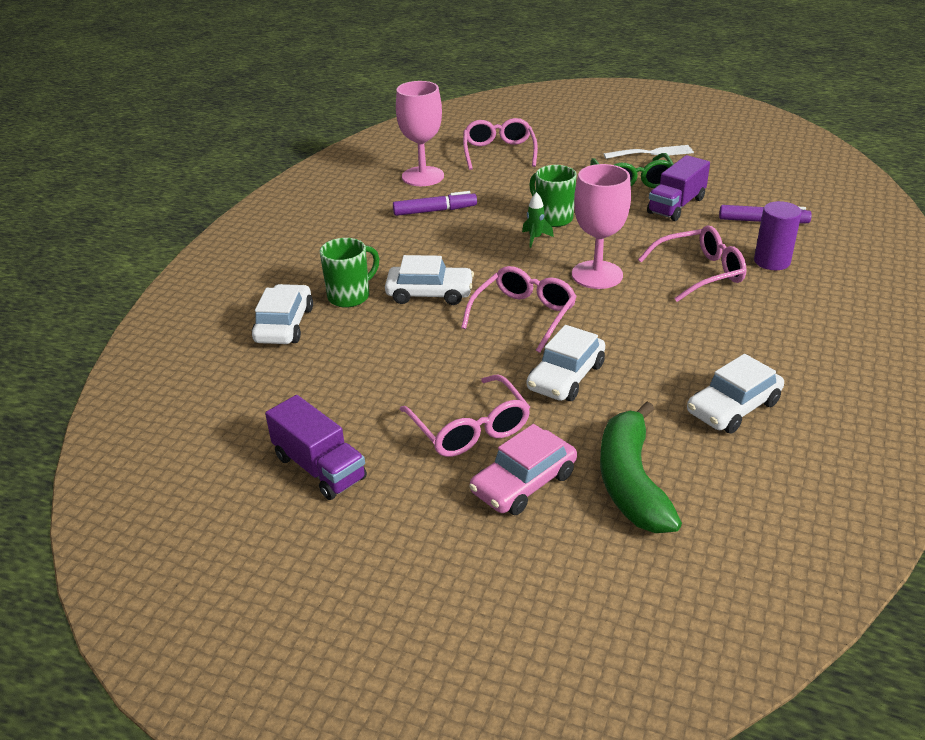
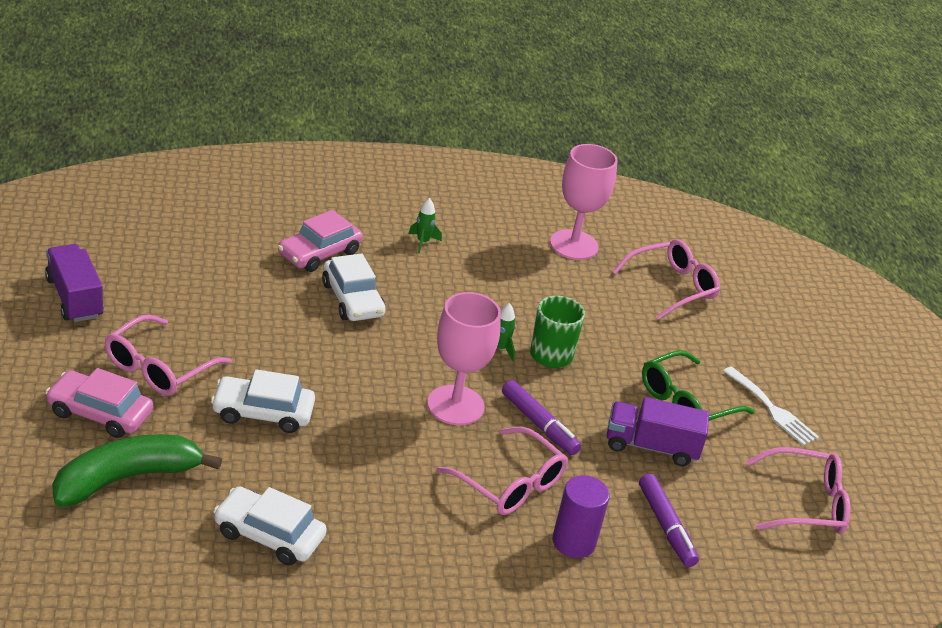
camera: 55 degrees right, 0 degrees up
(284, 325) = (254, 228): white car -> none
(319, 467) = (74, 298): purple truck -> purple truck turned 135 degrees clockwise
(350, 296) = (319, 253): green mug -> pink car
(372, 241) = (423, 242): none -> green rocket
(435, 211) = (508, 269): purple marker -> purple marker (539, 424)
(524, 315) = (350, 367): pink glasses -> pink glasses (805, 503)

